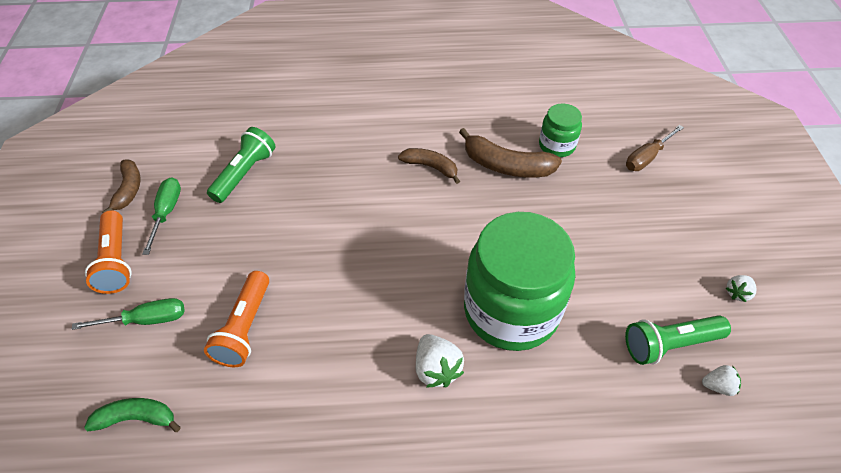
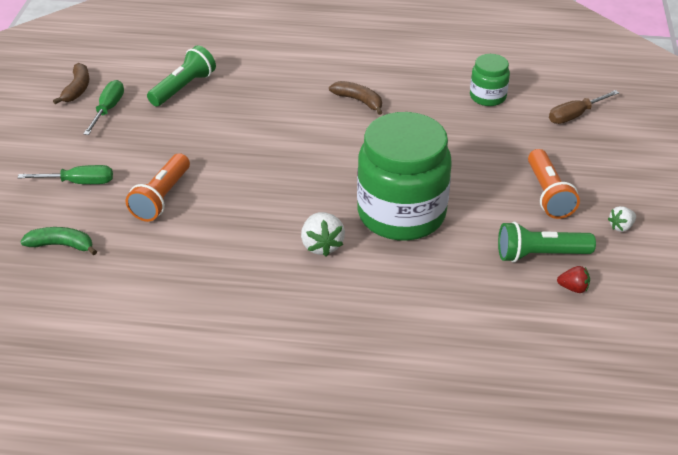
camera: 10 degrees right, 10 degrees down
(116, 261) = (59, 139): orange flashlight -> orange flashlight (548, 194)
(506, 166) = (432, 107): brown banana -> none
(718, 386) = (573, 288): white strawberry -> red strawberry

